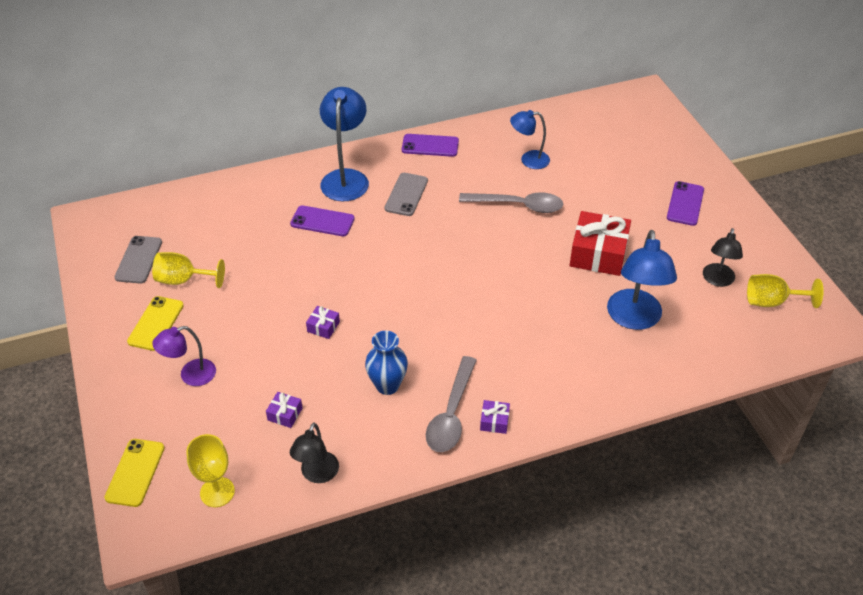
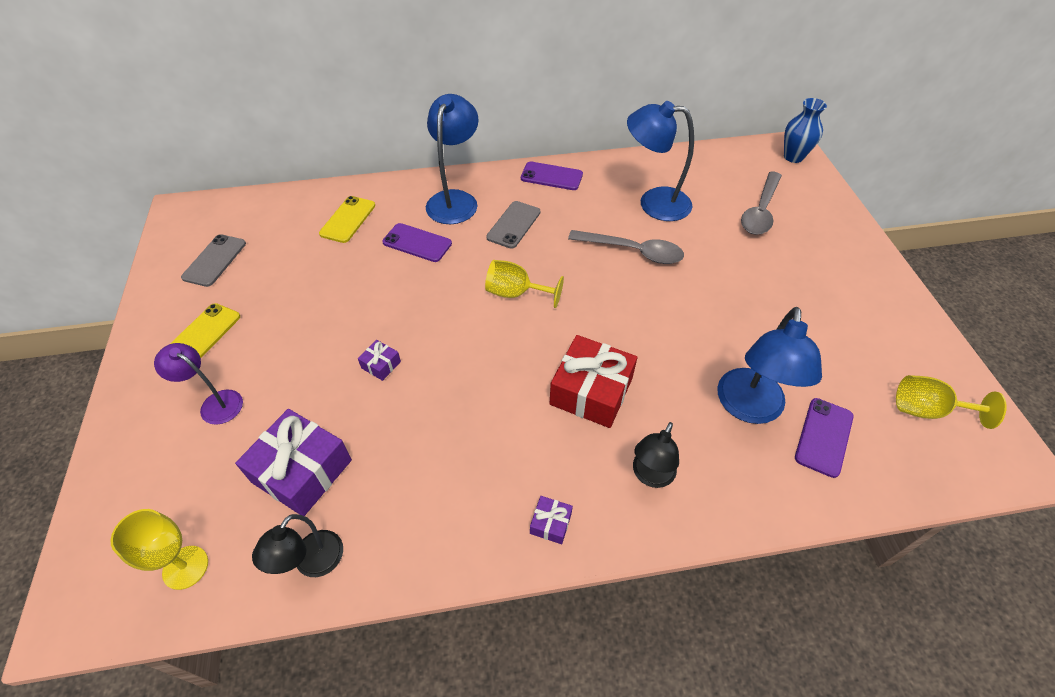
camera: 10 degrees right, 5 degrees up
(135, 472) = (103, 522): yellow phone -> yellow phone (348, 219)
(183, 280) = (251, 289): yellow goblet -> yellow goblet (515, 293)
(190, 375) = (215, 403): purple lamp -> purple lamp turned 45 degrees clockwise
(285, 414) = (302, 471): purple gift -> purple gift, size x2.22
(387, 385) = (432, 451): blue vase -> blue vase (793, 157)
(451, 414) = (499, 504): grey spoon -> grey spoon (760, 211)
(528, 160) = (654, 203): blue lamp -> blue lamp, size x1.64
(598, 254) = (716, 319): red gift -> red gift (591, 391)
(685, 204) = (825, 272): purple phone -> purple phone (823, 437)
(717, 280) = (858, 372): black lamp -> black lamp (650, 476)

